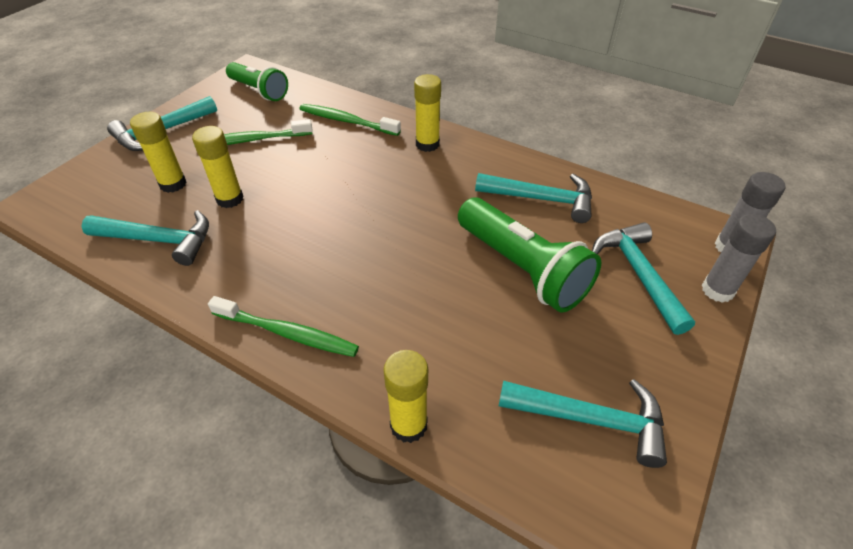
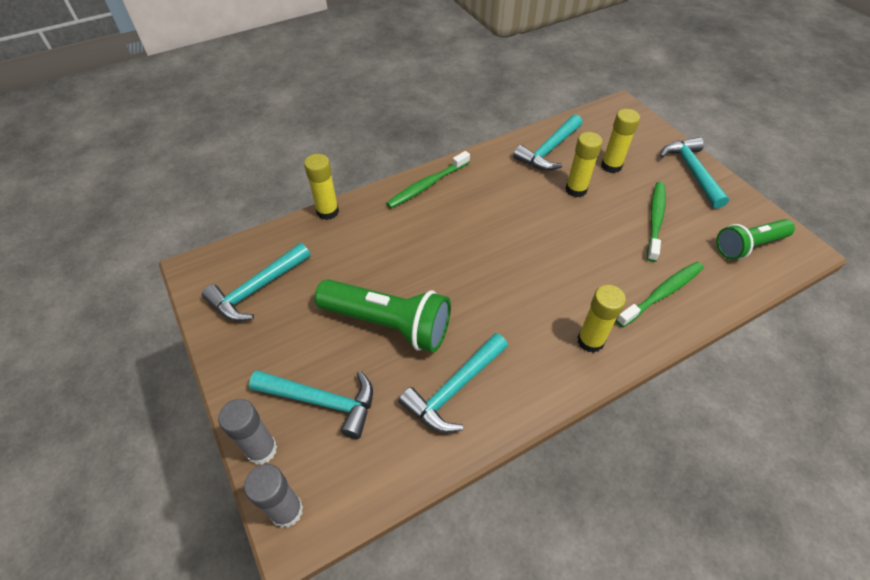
camera: 120 degrees right, 5 degrees up
(522, 268) = (388, 324): green flashlight -> green flashlight turned 150 degrees counterclockwise

